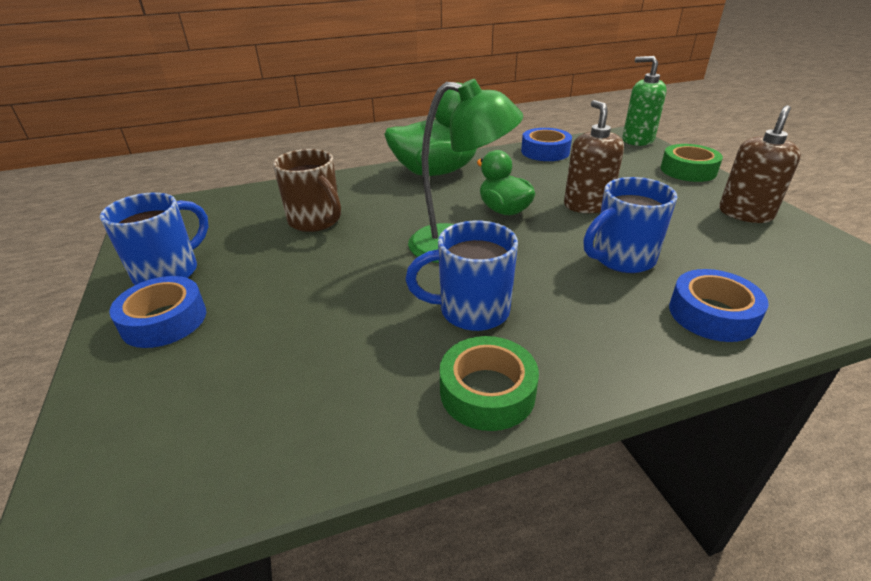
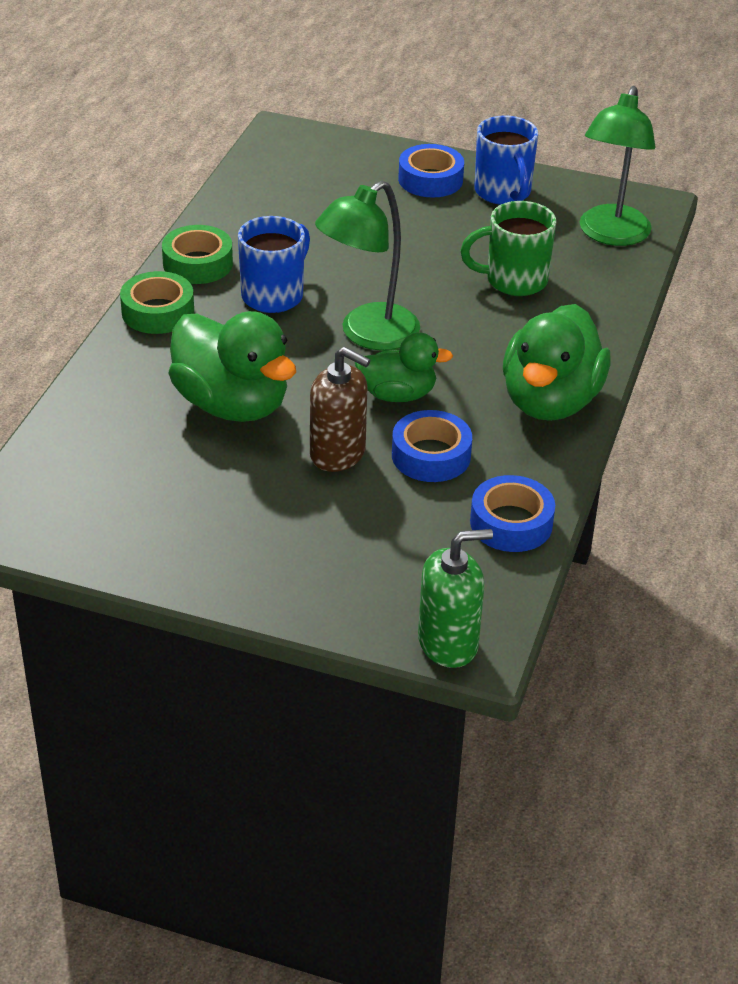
camera: 125 degrees right, 5 degrees up
(212, 210) = (611, 235): none -> green lamp
(316, 221) = (513, 281): brown mug -> green mug
(621, 259) = (232, 404): blue mug -> green duck
(688, 170) = (310, 600): green tape -> green tape (158, 312)
(712, 314) = (121, 394): blue tape -> blue tape (431, 455)
(745, 213) = (182, 546): brown soap dispenser -> none

